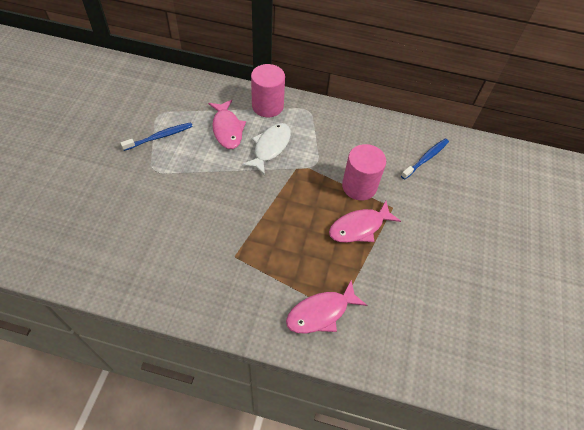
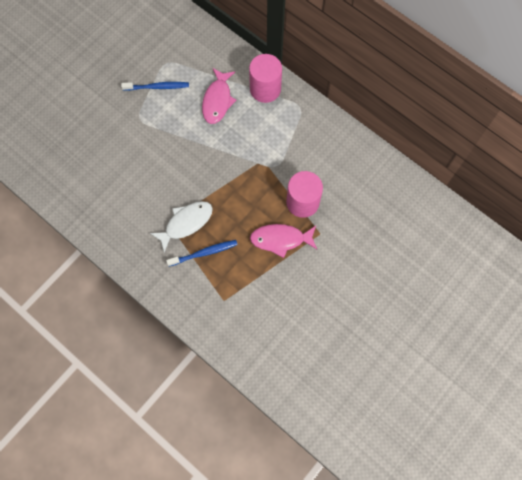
camera: 30 degrees right, 15 degrees up
(270, 147) = (246, 133): white fish -> white fish (186, 223)
(321, 313) = (210, 296): pink fish -> none
(426, 158) = (380, 199): blue toothbrush -> blue toothbrush (204, 253)

